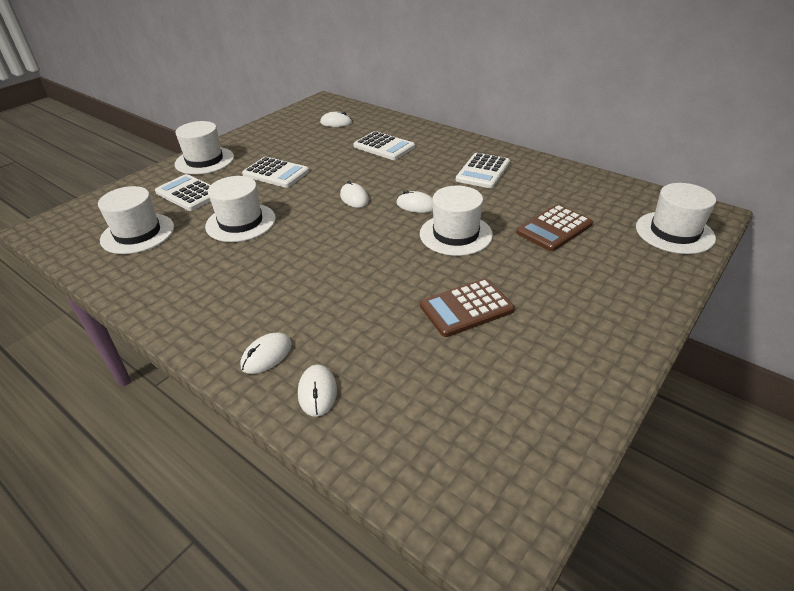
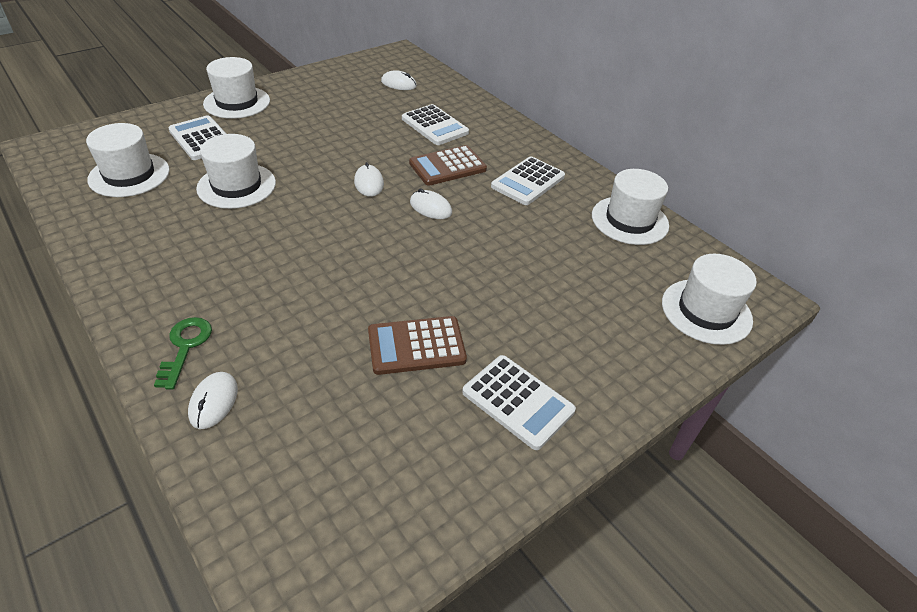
camera: 10 degrees right, 5 degrees up
(266, 355) = (185, 347): white mouse -> green key
(276, 173) = (302, 134): white calculator -> white calculator (518, 401)
(455, 234) = (454, 254): white hat -> white hat (629, 220)
(554, 228) = (568, 273): brown calculator -> brown calculator (447, 166)

